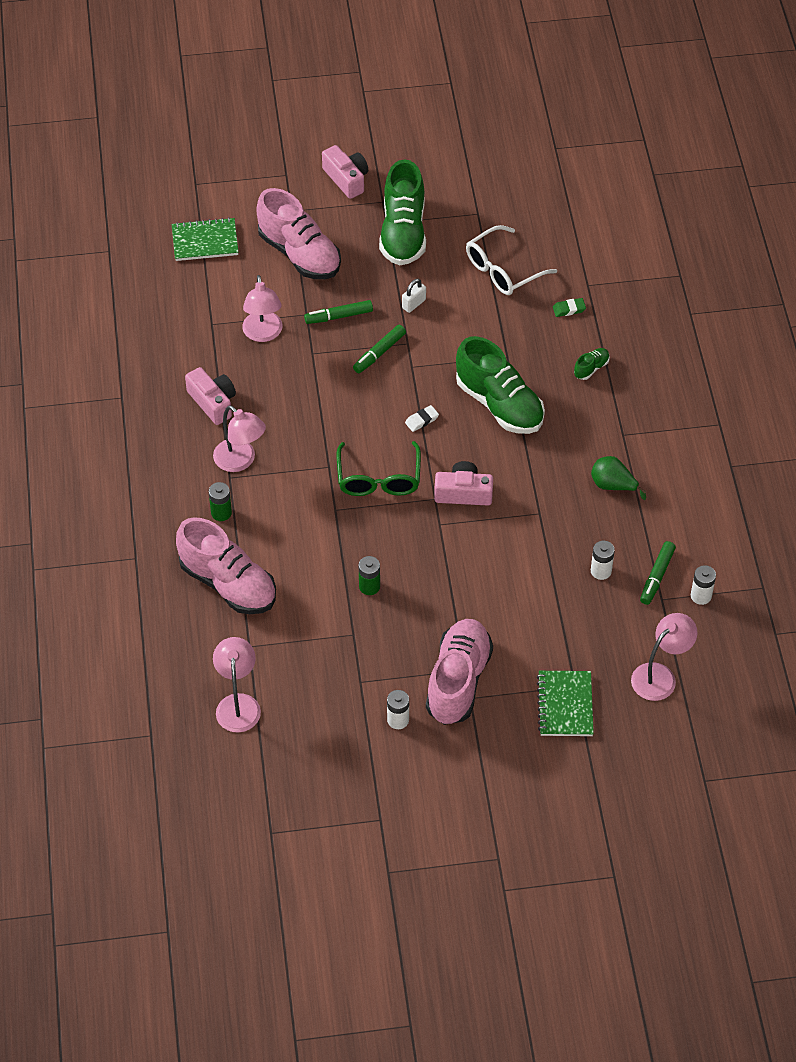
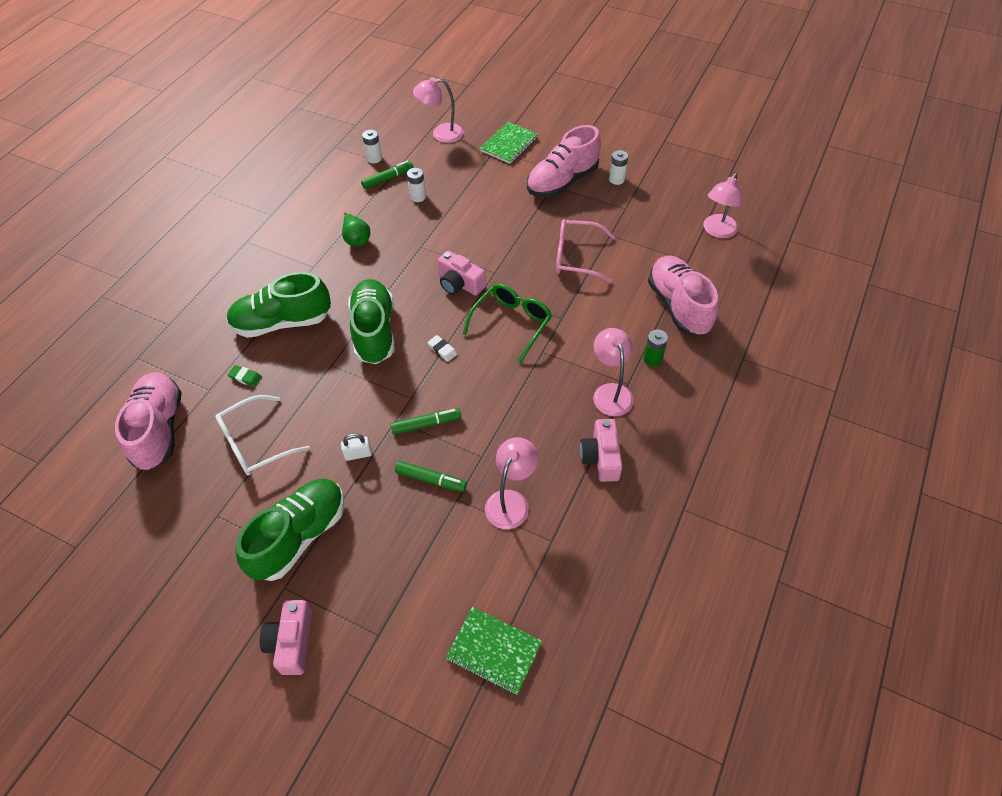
camera: 145 degrees left, 0 degrees up
(299, 254) = (412, 572): pink shoe -> pink shoe (159, 429)
(369, 586) = (576, 257): green battery -> pink glasses
(421, 420) = (442, 350): white eraser -> white eraser turned 45 degrees clockwise
(503, 270) = (256, 443): white glasses -> white glasses turned 150 degrees clockwise
(591, 368) = (282, 322): green shoe -> green shoe, size x2.41

